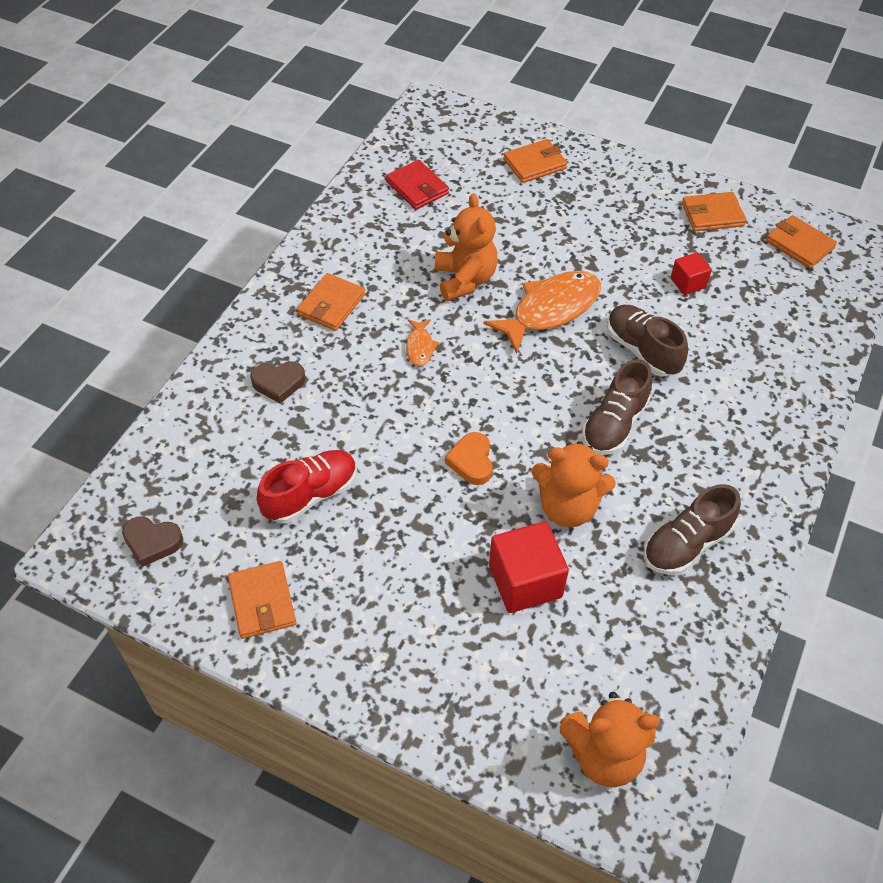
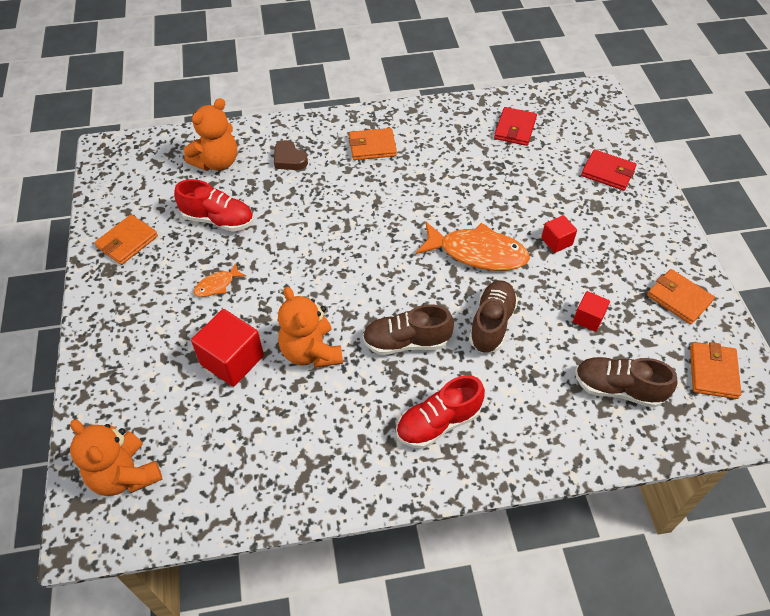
camera: 55 degrees right, 0 degrees up
(152, 542) = (135, 174): brown heart -> none
(420, 347) = (378, 205): orange fish -> orange fish (217, 285)
(465, 280) = (458, 195): orange teddy bear -> orange teddy bear (217, 162)
(471, 461) = (307, 281): orange heart -> none
(534, 164) = (608, 172): orange wallet -> red wallet
(585, 248) = (556, 241): none -> red cube
(686, 544) = (333, 440): brown shoe -> brown shoe (618, 389)
(723, 453) = (438, 423): none -> red shoe

